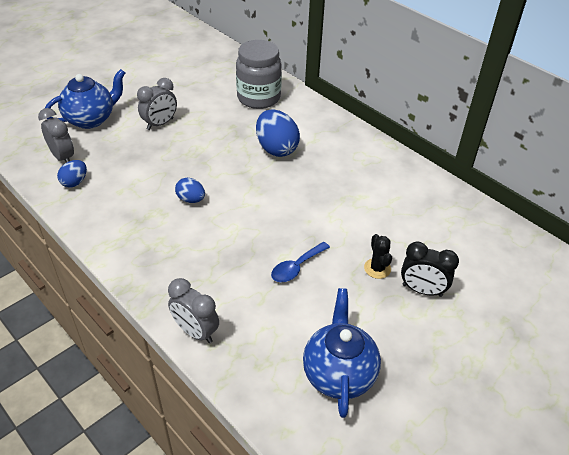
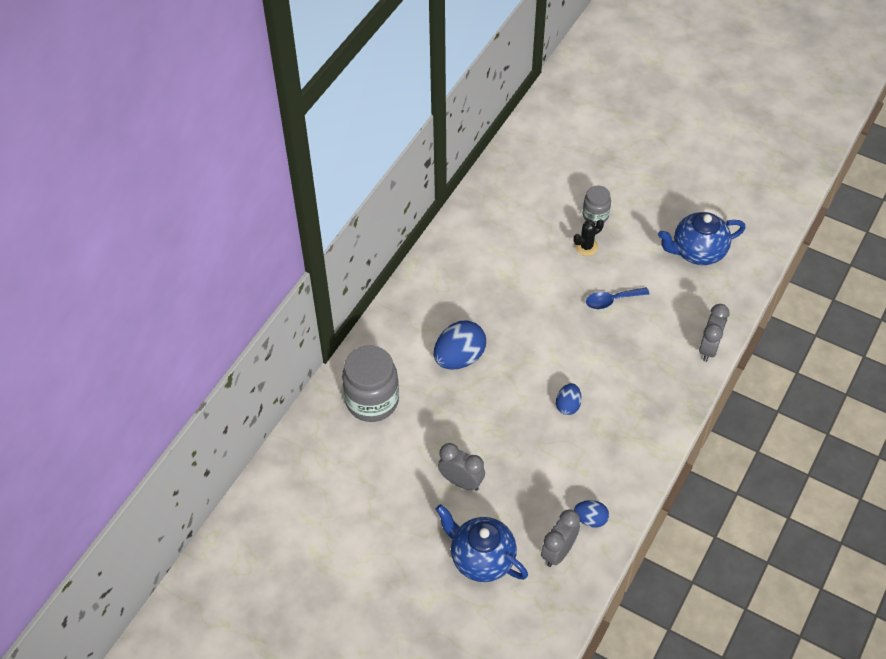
camera: 105 degrees left, 10 degrees up
(296, 267) = (612, 300): blue spoon -> blue spoon turned 135 degrees clockwise
(422, 290) = (595, 215): black clock -> grey jar

